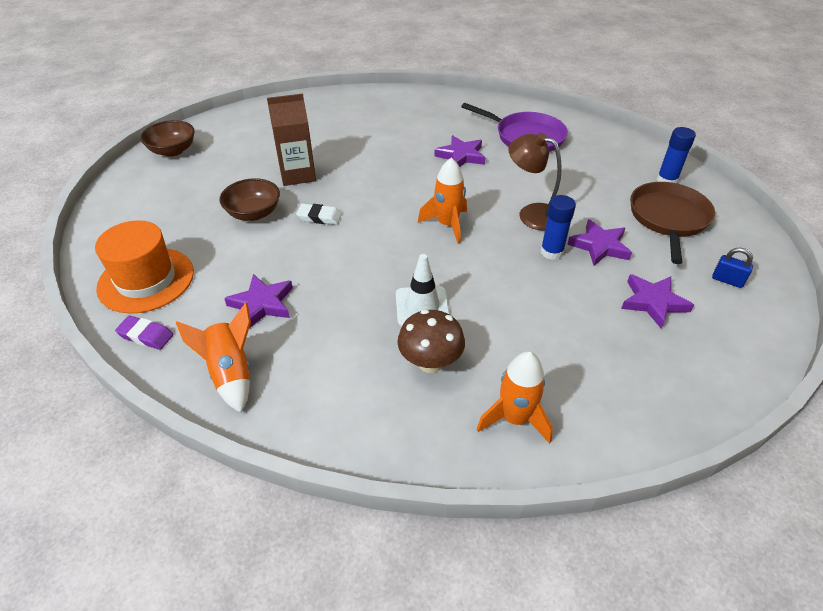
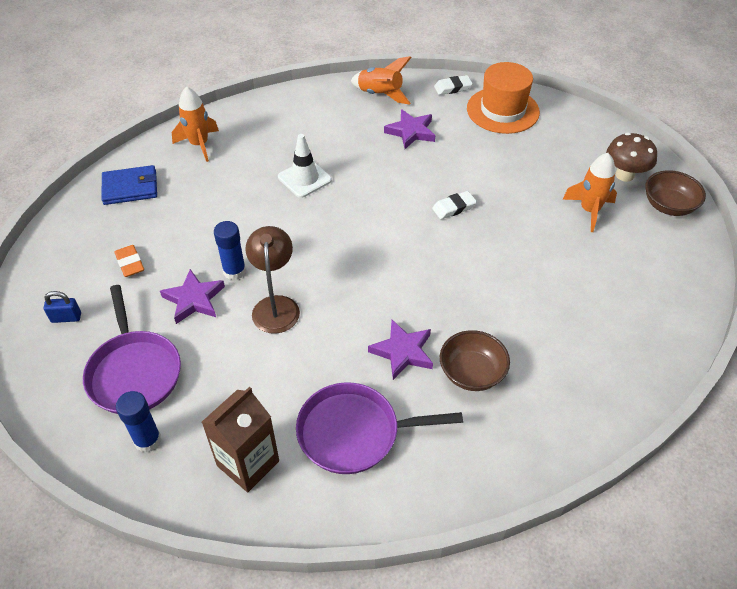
camera: 145 degrees right, 5 degrees up
(146, 335) = (452, 88): purple eraser -> white eraser
(254, 213) = (507, 185): brown bowl -> brown bowl (471, 373)
(297, 174) = (527, 239): brown carton -> brown carton (248, 463)
(430, 363) = (270, 149): brown mushroom -> brown mushroom (624, 175)
(447, 225) = (343, 254): orange rocket -> orange rocket (589, 210)
(531, 214) = (276, 306): brown lamp -> brown lamp turned 90 degrees counterclockwise
(632, 395) = (130, 187): none -> blue wallet
(653, 302) = (130, 263): purple star -> orange eraser
(668, 218) = (134, 372): brown pan -> purple pan

